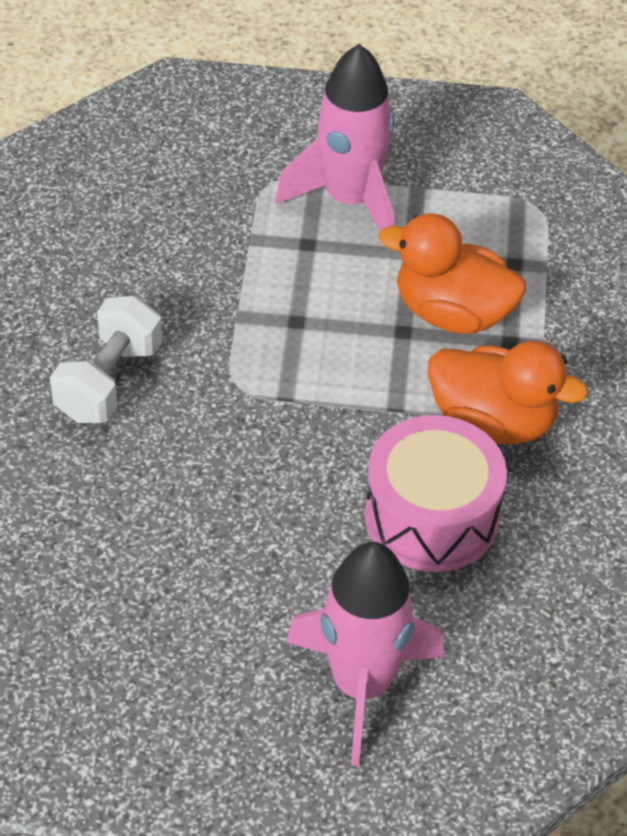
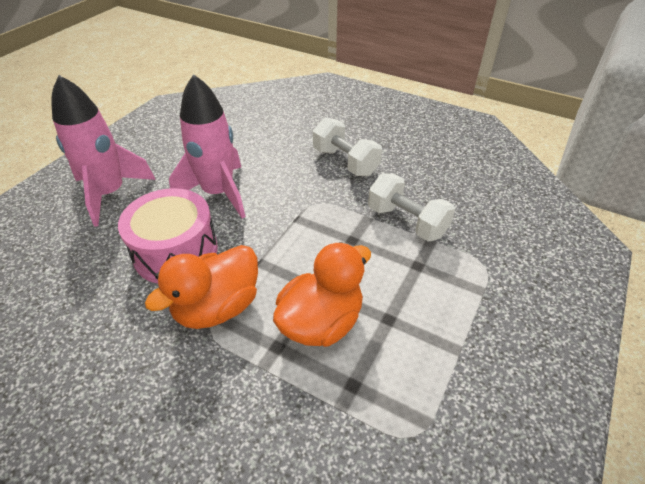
camera: 115 degrees right, 5 degrees down
(225, 271) = (407, 222): none -> white dumbbell
(350, 200) = (455, 303): pink rocket -> pink rocket (218, 193)

